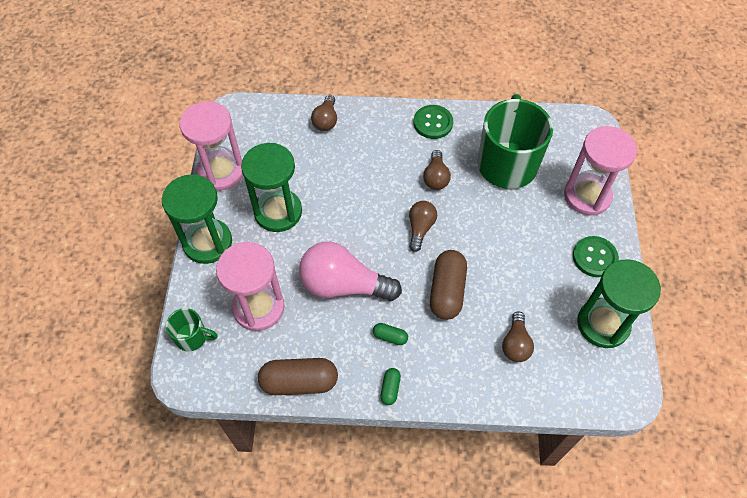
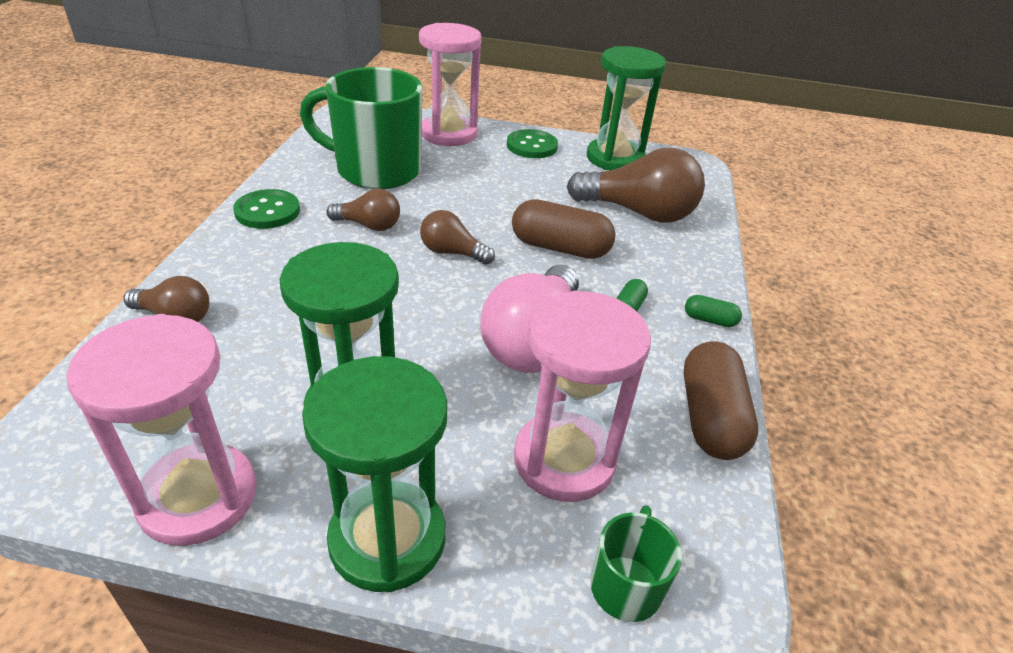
camera: 85 degrees left, 20 degrees down
(515, 344) = (639, 213): brown light bulb -> brown light bulb, size x1.87

